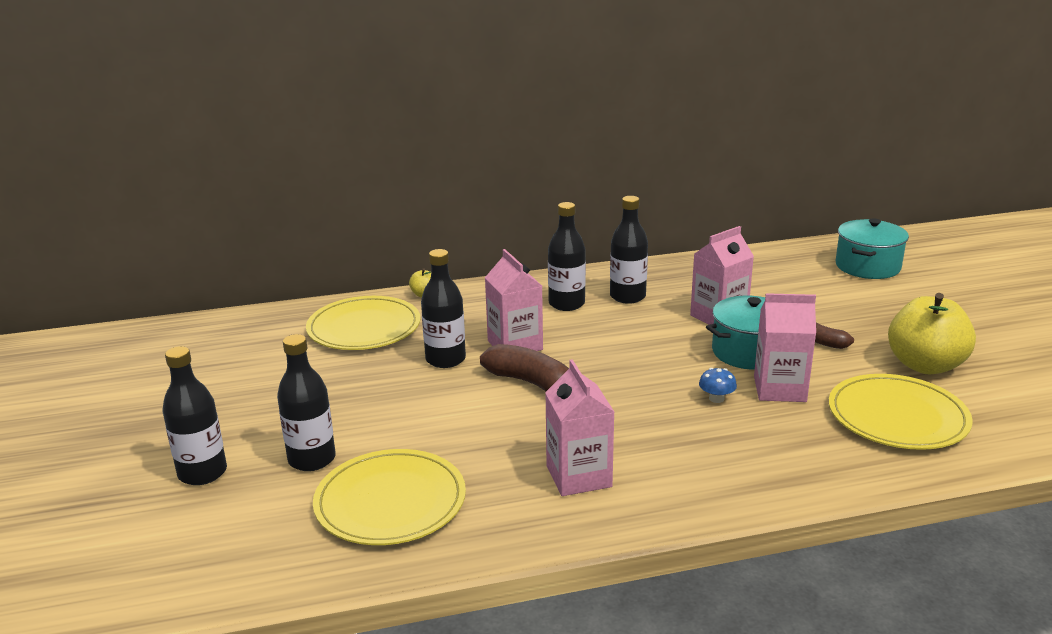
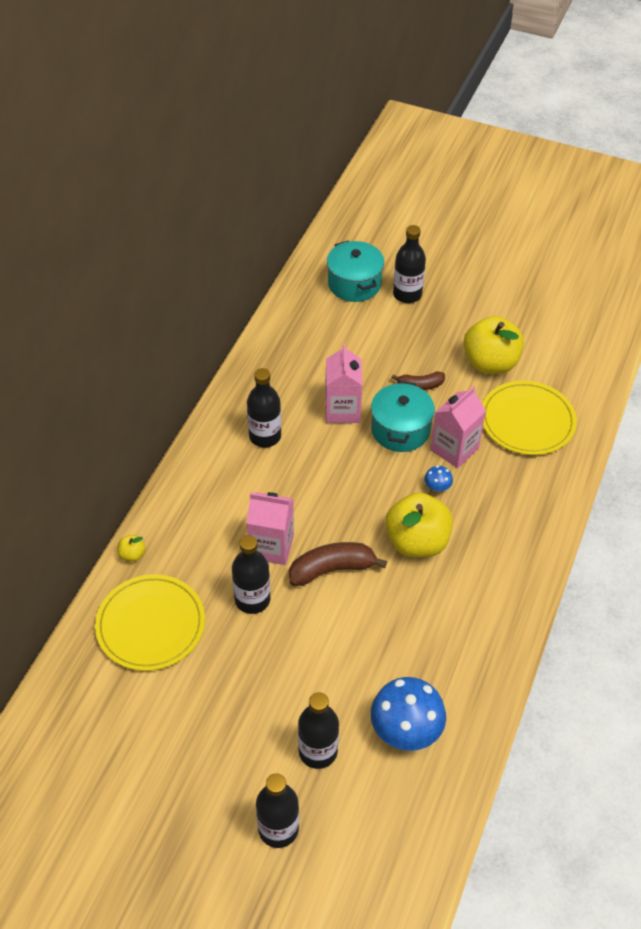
camera: 55 degrees left, 25 degrees up
(390, 502) = (406, 729): yellow plate -> blue mushroom
(566, 304) = (240, 478): black bottle -> black bottle (407, 294)
(578, 476) = (459, 613): pink carton -> none
(631, 414) = (417, 542): none -> yellow apple

